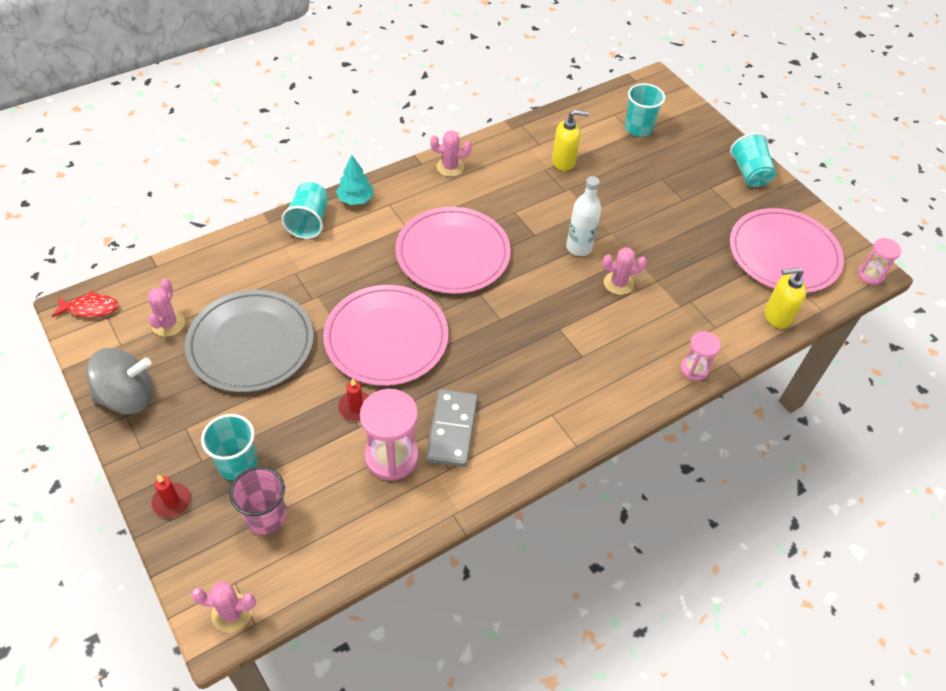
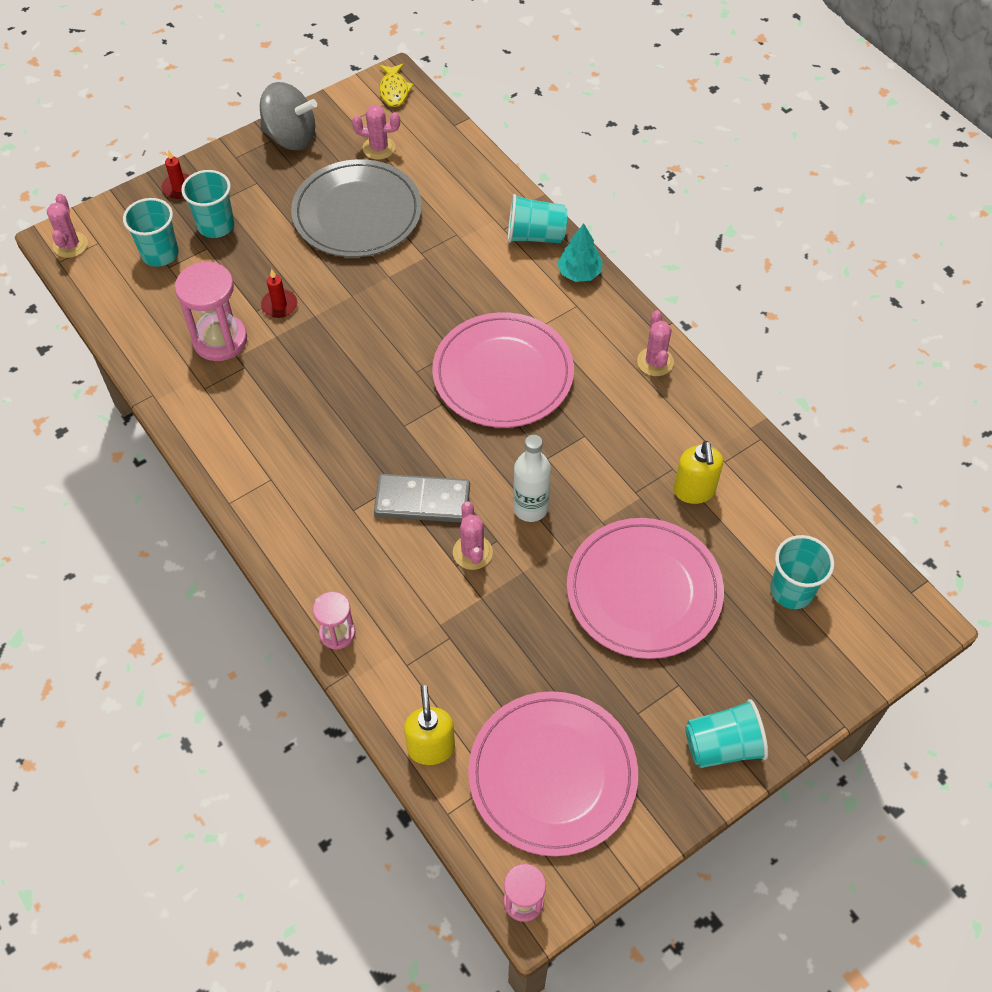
camera: 90 degrees right, 5 degrees up
(90, 308) = (394, 90): red fish -> yellow fish
(128, 397) = (291, 137): grey spinning top -> grey spinning top turned 60 degrees counterclockwise
(266, 516) = (160, 254): pink cup -> turquoise cup
(386, 338) = (370, 322): pink plate -> pink plate (644, 591)
(452, 429) = (251, 388): grey domino -> grey domino (422, 501)

